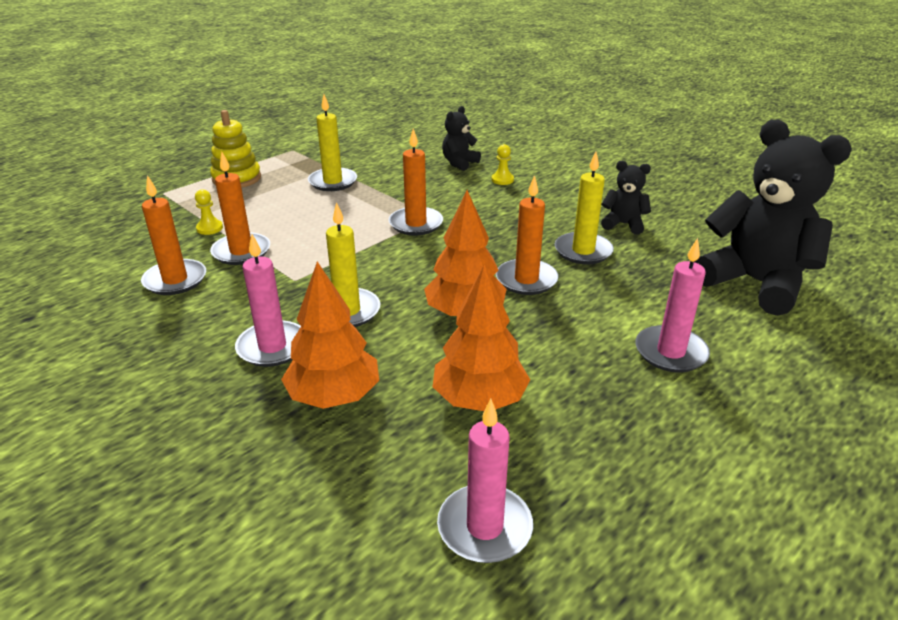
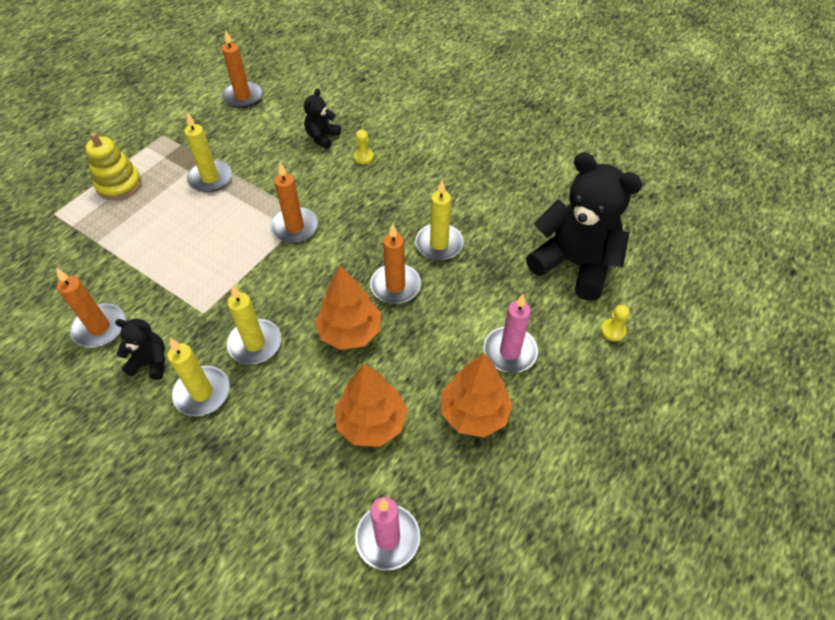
camera: 10 degrees left, 20 degrees up
(209, 228) = (112, 257): yellow pawn -> yellow pawn (613, 330)
(241, 251) = (148, 284): orange candle -> orange candle (243, 97)
(272, 347) = (202, 393): pink candle -> yellow candle
(334, 396) = (261, 437): orange tree -> orange tree (474, 413)
(623, 224) = (470, 205): black teddy bear -> black teddy bear (151, 362)

